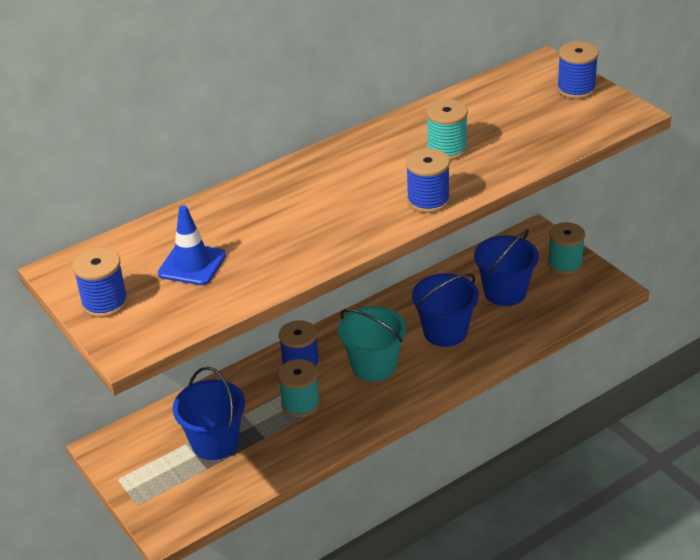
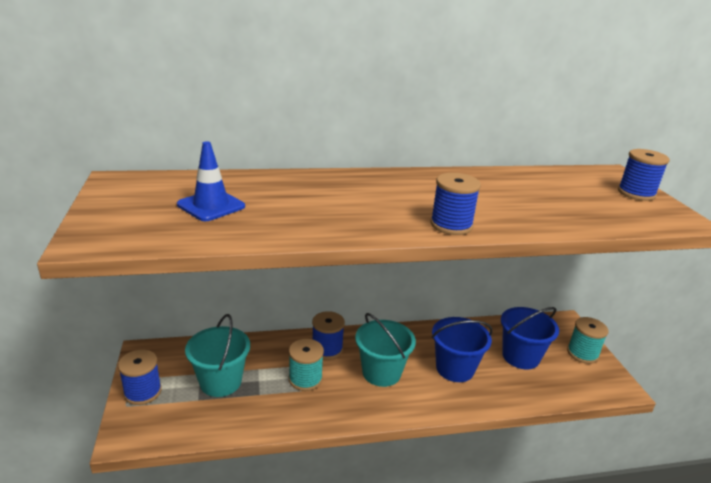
camera: 20 degrees right, 10 degrees down
(105, 303) = (115, 207): blue spool -> blue spool (143, 392)
(215, 442) = (220, 382): blue bucket -> turquoise bucket
(447, 149) = (493, 198): turquoise spool -> none

